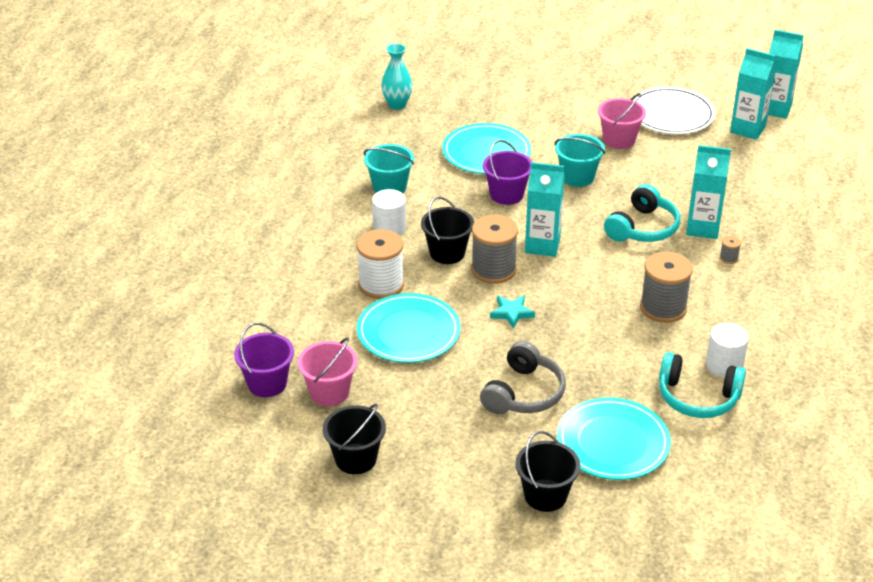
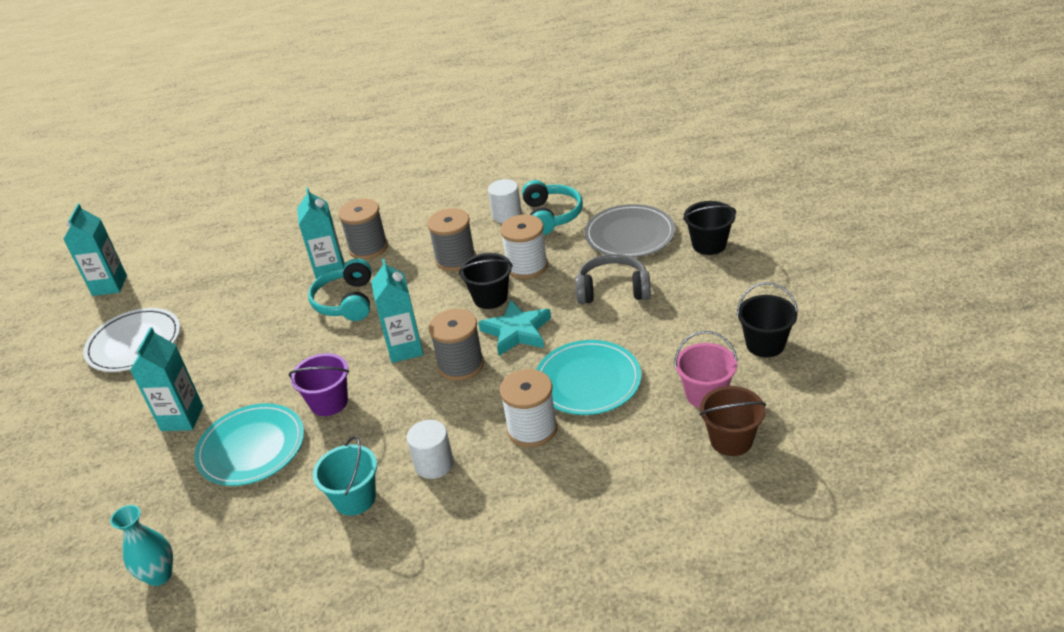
camera: 110 degrees left, 0 degrees up
(267, 383) = (731, 440): purple bucket -> brown bucket
(447, 253) = (452, 404): black bucket -> black bucket (490, 298)
(512, 313) = (517, 331): turquoise star -> turquoise star, size x1.68
(577, 177) = (276, 366): turquoise bucket -> none
(612, 350) = (527, 266): none -> white spool
(613, 442) = (629, 235): turquoise plate -> grey plate
(619, 140) = (195, 361): pink bucket -> none
(642, 228) = (346, 301): turquoise headphones -> turquoise headphones turned 105 degrees counterclockwise
(728, 258) = (368, 248): grey spool -> grey spool, size x2.41
(747, 129) = (152, 291): turquoise carton -> turquoise carton (182, 418)

